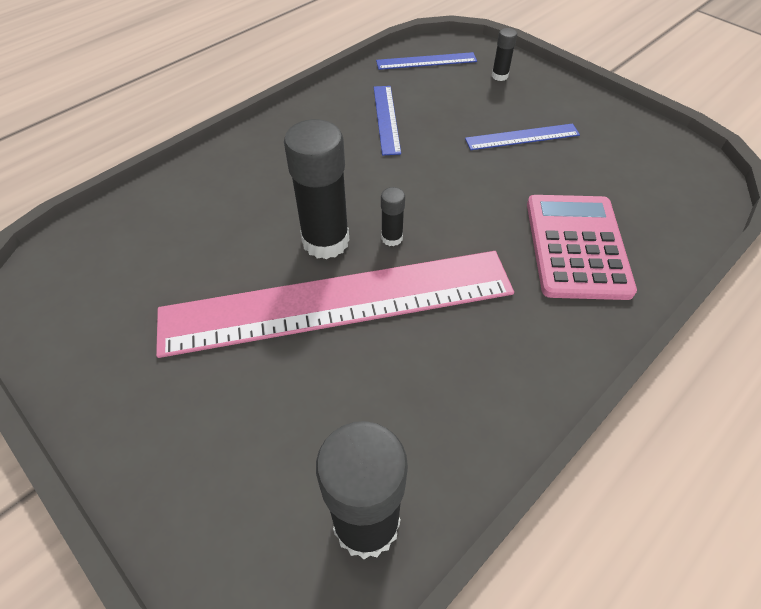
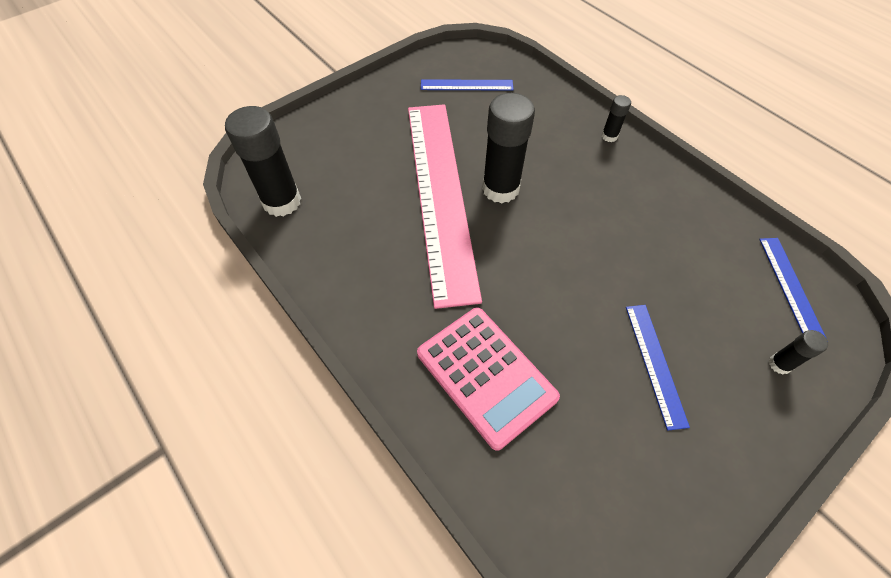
camera: 95 degrees right, 5 degrees up
(386, 119) = (668, 240): blue ruler -> blue ruler (466, 85)
(392, 238) = (502, 231): black glue stick -> black glue stick (609, 136)
(576, 246) = (486, 375): pink calculator -> pink calculator turned 45 degrees clockwise

